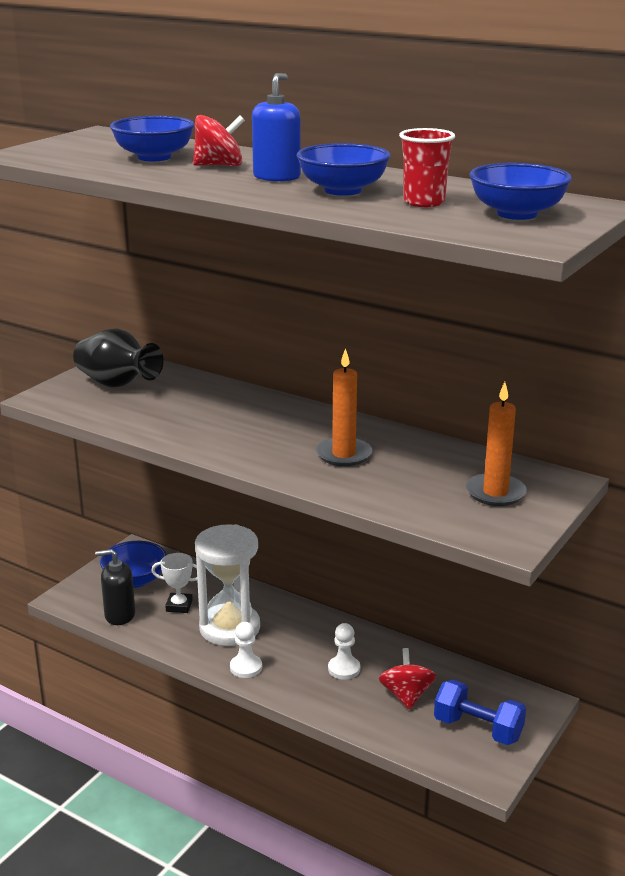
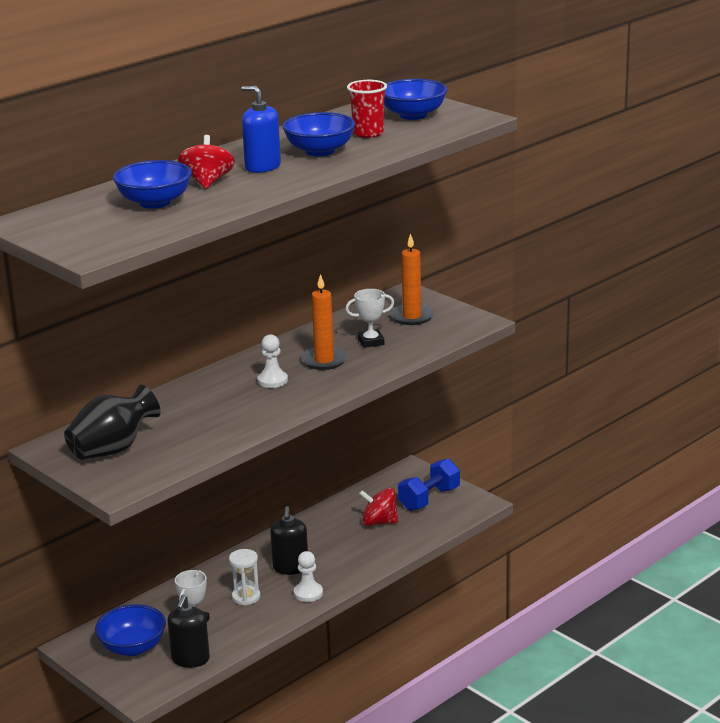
camera: 75 degrees left, 0 degrees up
(229, 628) = (246, 597): white hourglass -> white hourglass, size x0.49
(291, 647) = (290, 567): none -> black soap dispenser
(344, 669) = (333, 545): white pawn -> white pawn (272, 380)
(407, 475) = (371, 342): none -> white trophy

